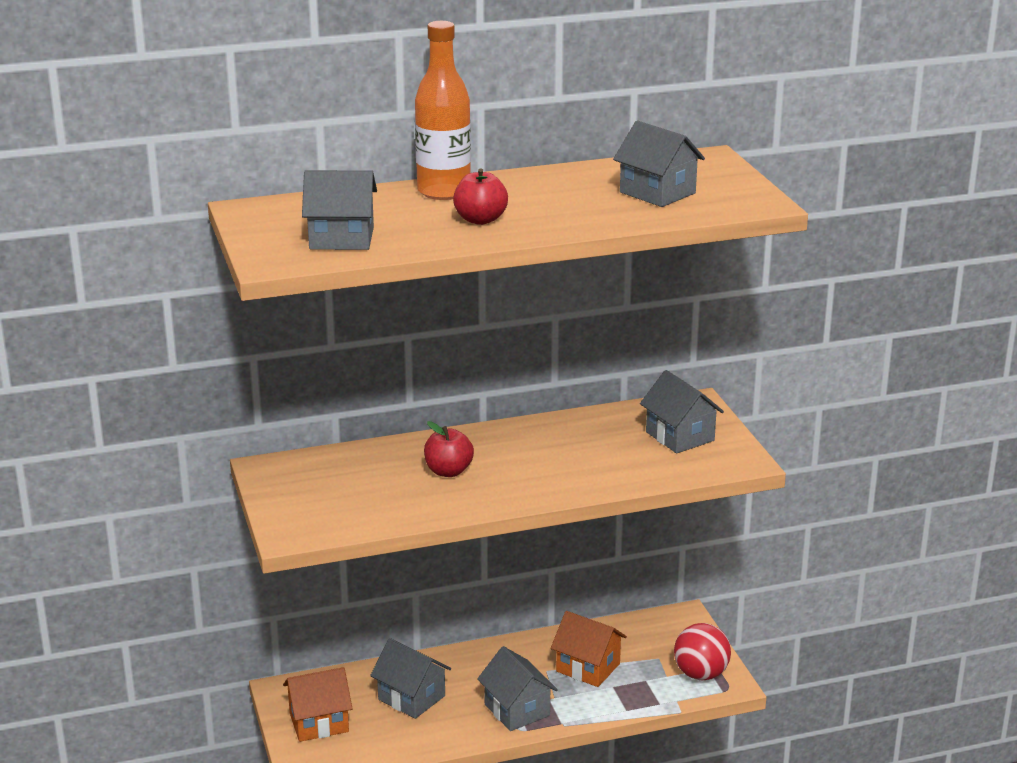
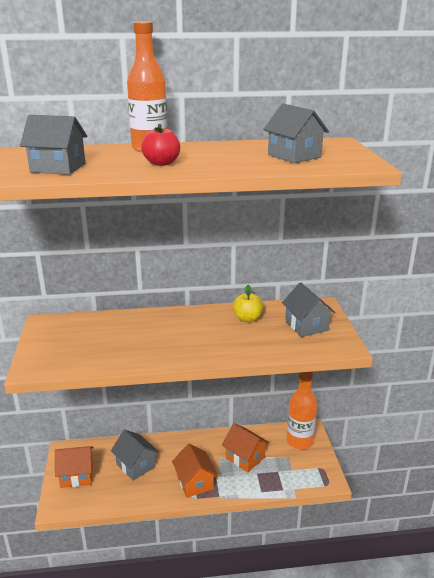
camera: 10 degrees right, 0 degrees up
(448, 471) = (152, 335): red apple -> none
(517, 710) = (195, 482): grey house -> orange house
(586, 434) = (247, 319): none -> yellow apple
(671, 634) = (299, 441): none -> orange bottle
(701, 674) = (312, 471): red ball -> none

